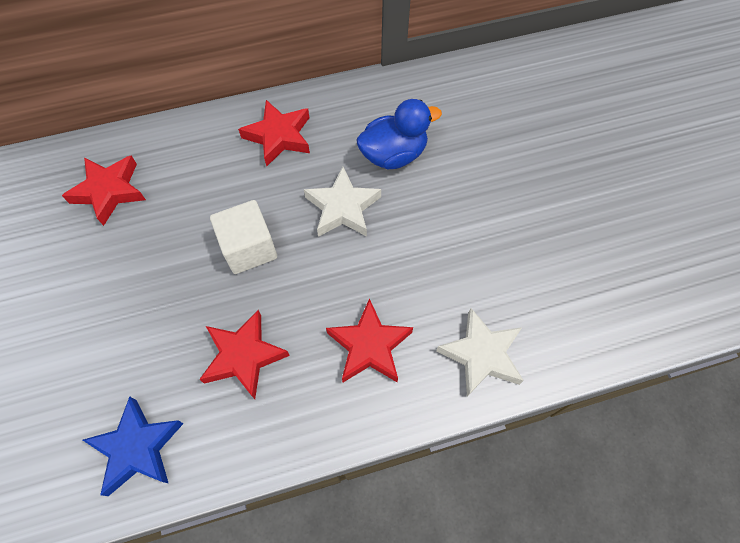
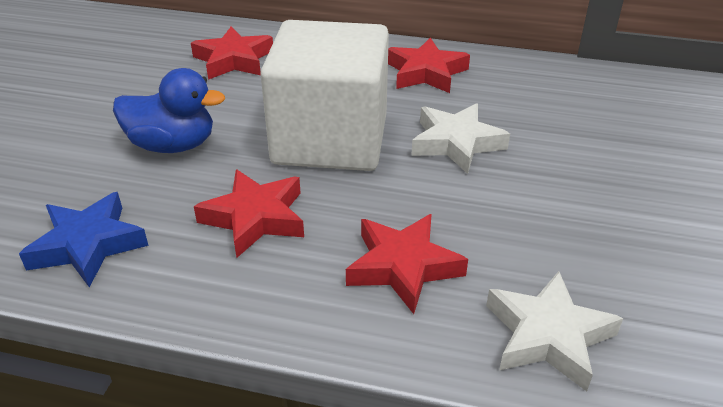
camera: 30 degrees right, 25 degrees down
(249, 248) = (330, 139): white cube -> white cube, size x1.87
(393, 155) = (546, 122): blue duck -> blue duck (173, 145)

